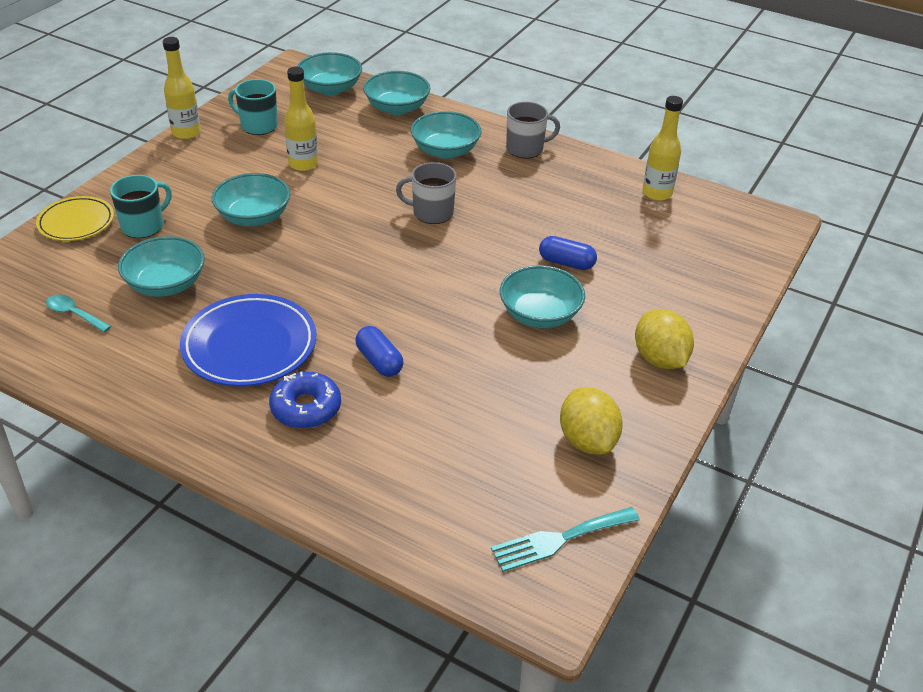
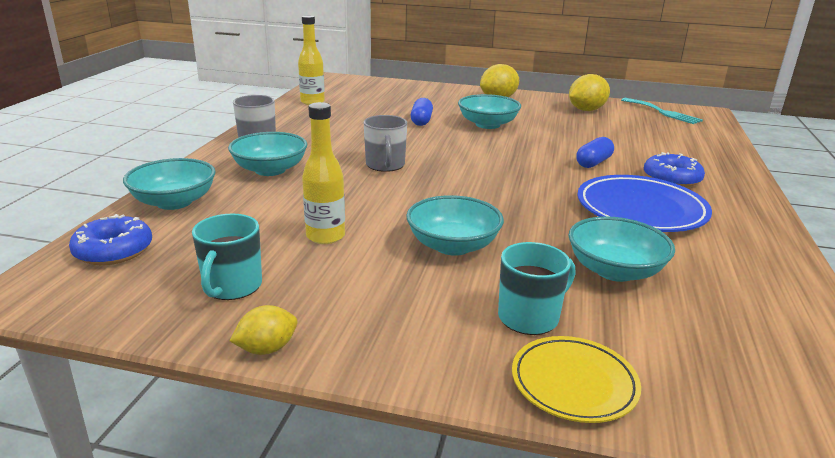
camera: 105 degrees left, 15 degrees down
(74, 314) = (728, 316): turquoise spoon -> none
(144, 226) = (530, 317): turquoise mug -> turquoise mug turned 120 degrees clockwise
(186, 133) = (267, 349): yellow bottle -> yellow lemon
(330, 88) = (114, 251): turquoise bowl -> blue donut

